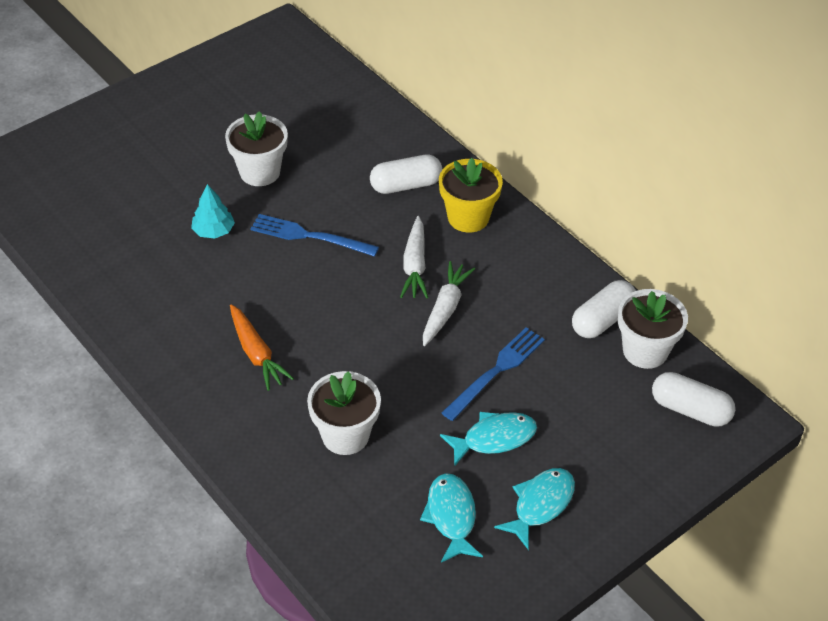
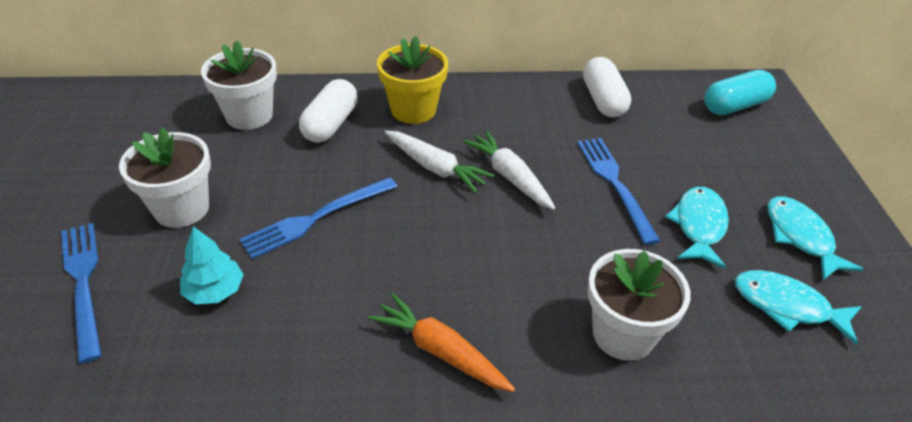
camera: 55 degrees left, 5 degrees down
(172, 176) = (83, 283): none -> blue fork
(256, 354) = (440, 351): orange carrot -> orange carrot turned 150 degrees counterclockwise
(645, 351) = (655, 97): white flower pot -> white flower pot (249, 115)
(690, 409) = (734, 106): white capsule -> turquoise capsule

